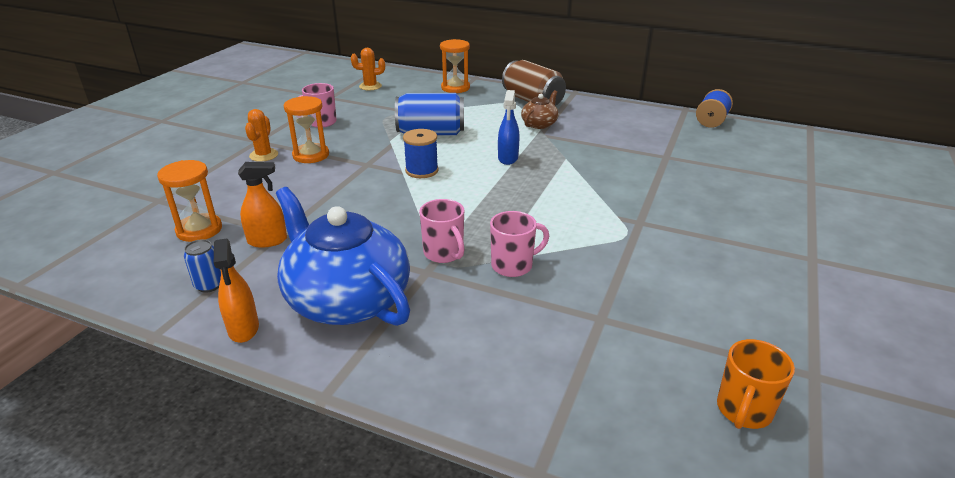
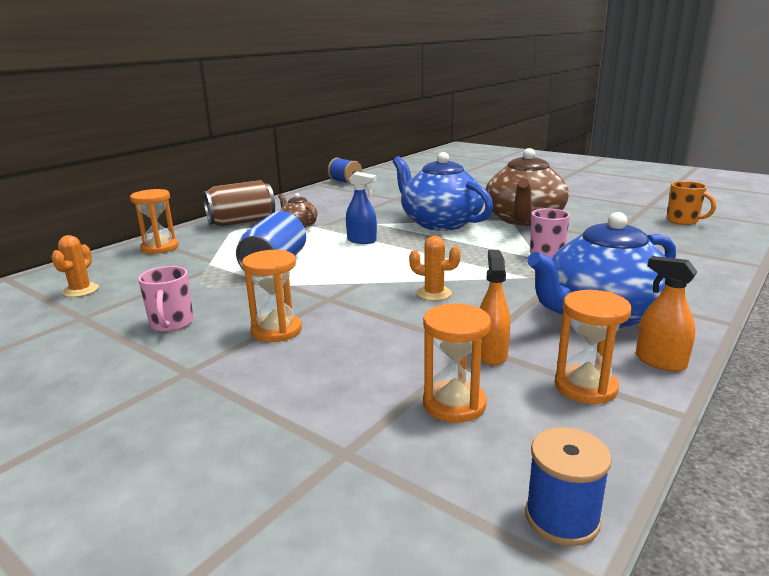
camera: 75 degrees left, 10 degrees down
(209, 285) = (585, 387): blue can -> orange hourglass
(243, 328) = (660, 362): orange spray bottle -> orange spray bottle turned 135 degrees counterclockwise
(264, 155) = (247, 364): orange cactus -> orange cactus (434, 293)
(421, 170) = (364, 274): blue spool -> blue spool (562, 518)
(444, 253) = (526, 274): pink mug -> none
(590, 192) = (440, 223): none -> blue teapot
(640, 247) = (523, 219): none -> brown teapot

